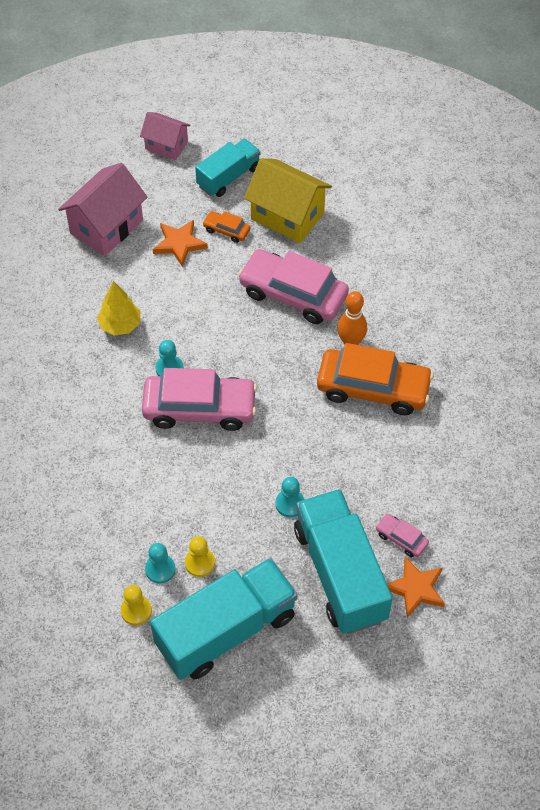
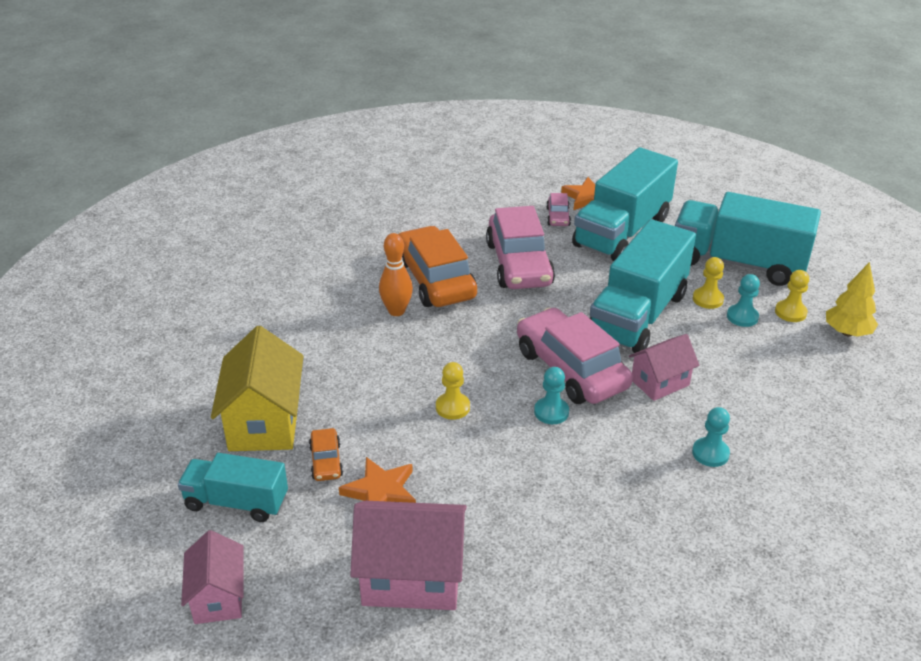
camera: 125 degrees left, 20 degrees down
(120, 325) = (539, 479): yellow tree -> yellow tree (847, 332)
(141, 453) = (660, 382): none -> pink house
(220, 317) = (452, 407): none -> yellow pawn
(221, 496) = (637, 315): none -> turquoise truck
(290, 504) = (597, 277): turquoise pawn -> turquoise pawn (710, 453)
(293, 294) = (373, 370): pink car -> pink car (519, 264)

